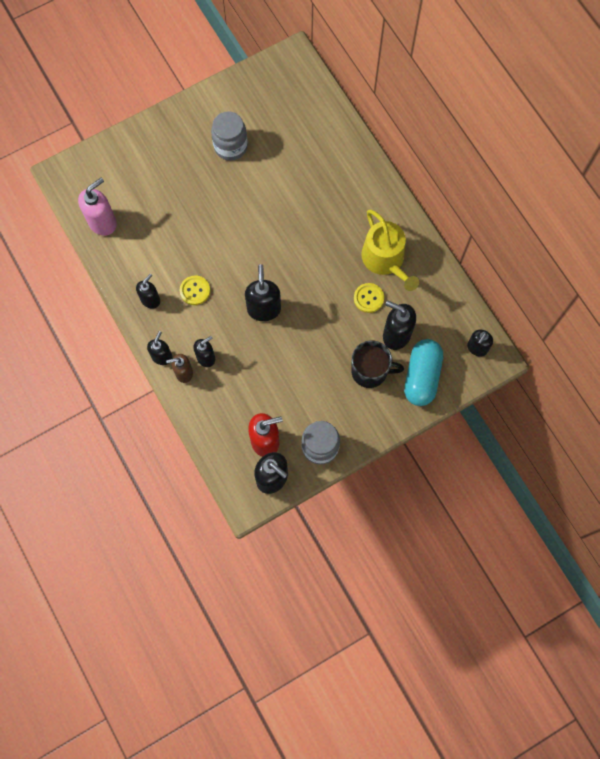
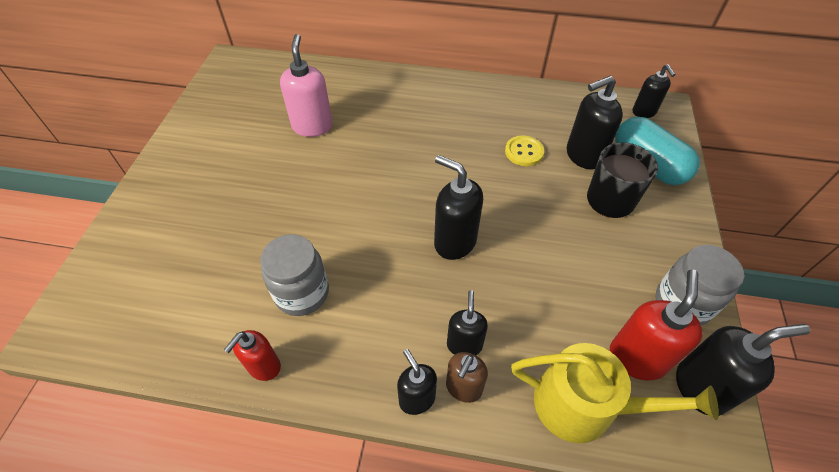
camera: 50 degrees left, 20 degrees down
(102, 222) = (169, 331): pink soap dispenser -> pink soap dispenser (312, 126)
(122, 279) = (264, 367): none -> red soap dispenser
(150, 300) = (326, 352): black soap dispenser -> none
(195, 290) = (365, 293): yellow button -> none
(230, 146) = (247, 151): grey jar -> grey jar (302, 293)
(385, 260) = (494, 118): yellow watering can -> yellow watering can (585, 405)

